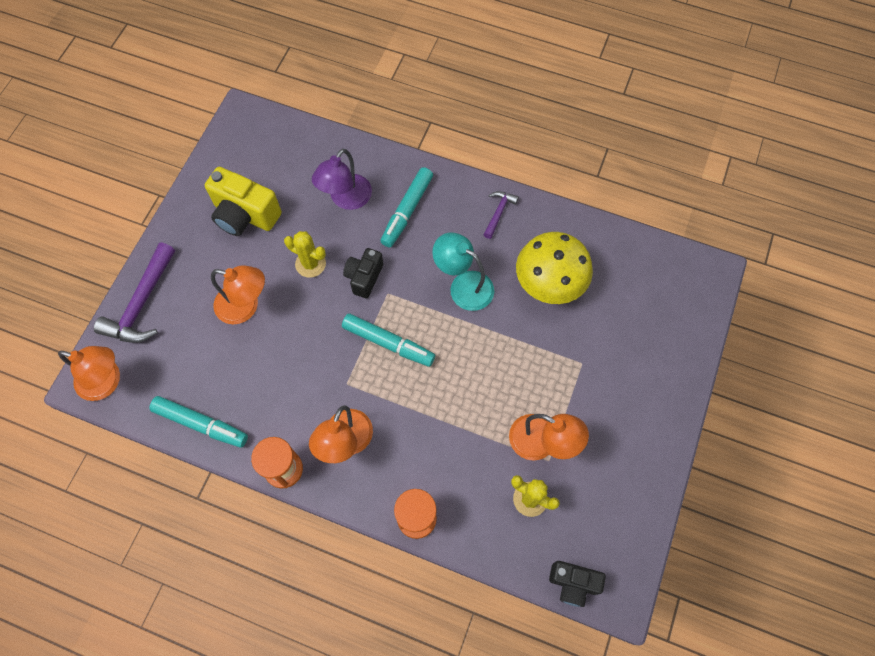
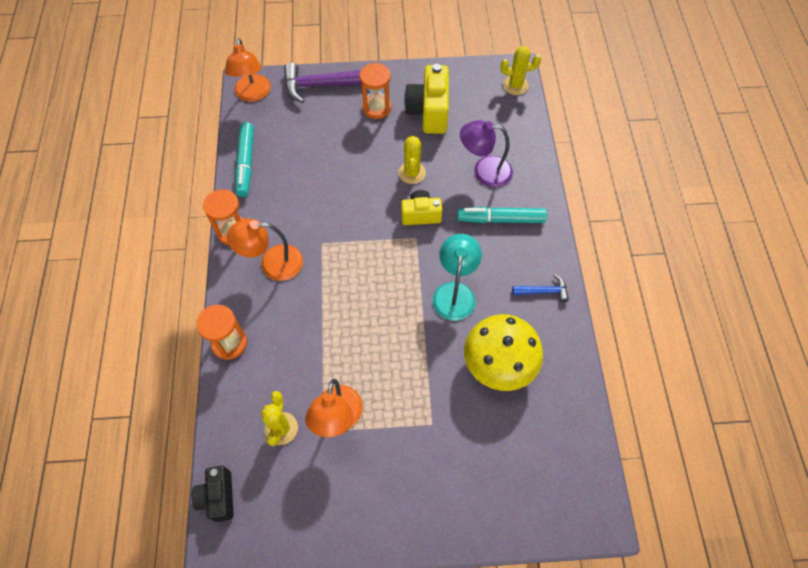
camera: 65 degrees right, 5 degrees down
(208, 262) = (376, 108): none -> orange hourglass
(245, 306) = (352, 147): orange lamp -> none
(261, 124) = (515, 85): none -> yellow cactus
(364, 277) = (420, 215): black camera -> yellow camera
(388, 343) = (371, 257): turquoise marker -> none
(498, 212) = (543, 291): purple hammer -> blue hammer

